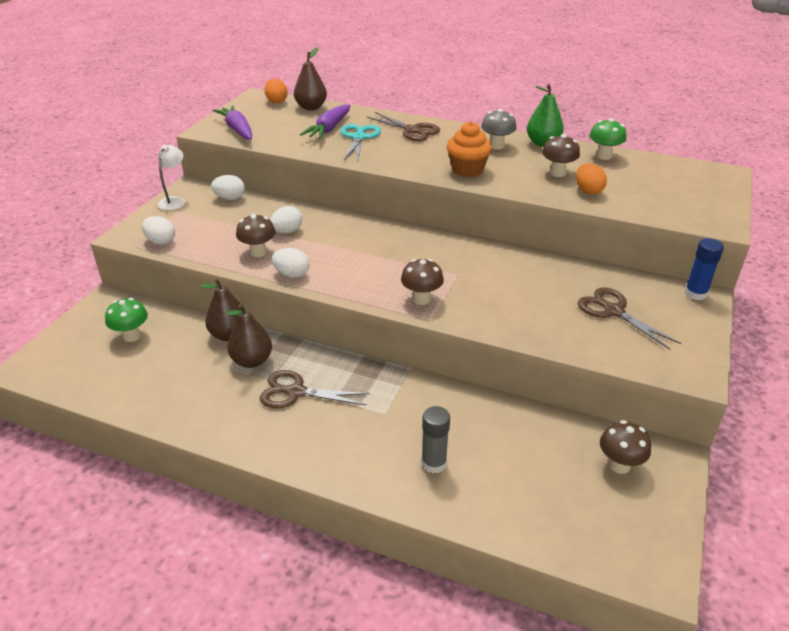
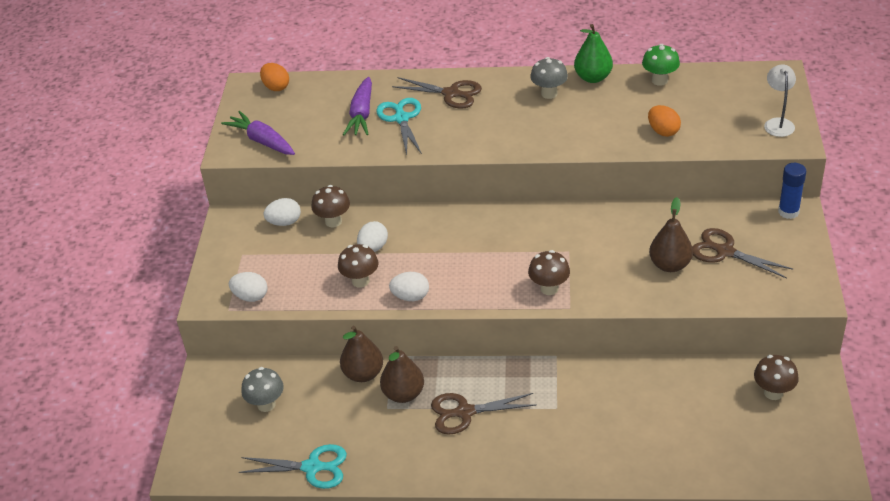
camera: 15 degrees left, 5 degrees up
(129, 399) = (312, 467): none -> turquoise scissors
(132, 336) = (266, 404): green mushroom -> grey mushroom
(174, 201) = (226, 242): white lamp -> white lamp (778, 123)
(311, 107) = (321, 87): brown pear -> brown pear (670, 265)
(434, 463) = (622, 439): grey glue stick -> none
(467, 170) = (536, 134): orange cupcake -> none
(557, 173) = (625, 115): brown mushroom -> brown mushroom (333, 221)

